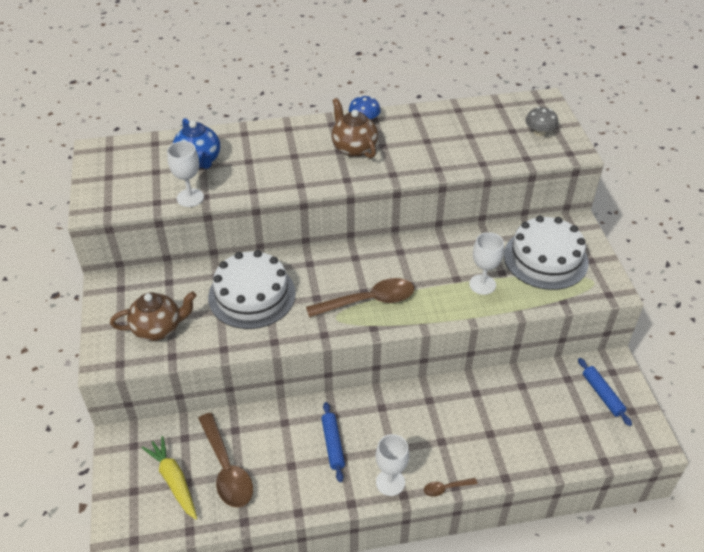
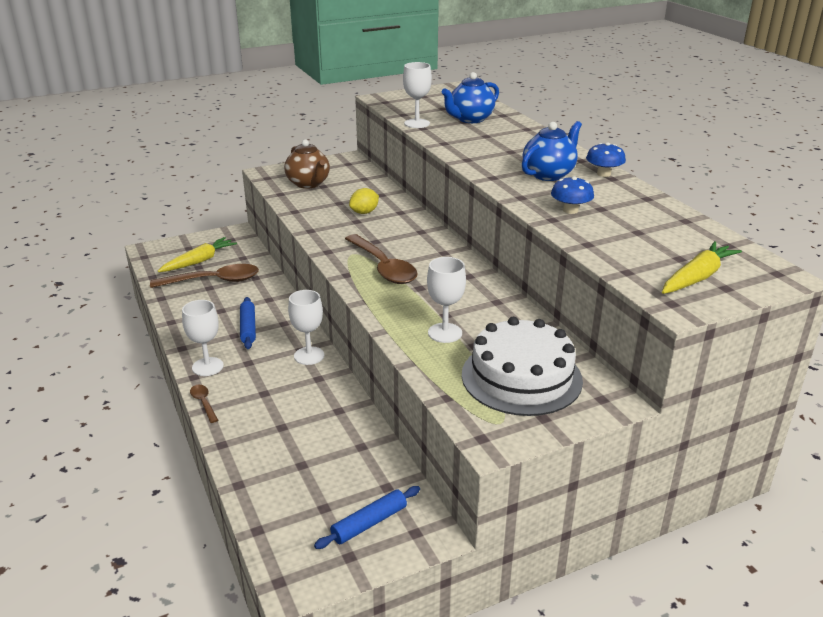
camera: 75 degrees right, 15 degrees down
(226, 469) = (213, 281): brown spoon -> brown spoon turned 150 degrees counterclockwise
(252, 295) = (364, 212): white cake -> yellow lemon
(332, 444) = (248, 328): blue rolling pin -> blue rolling pin turned 75 degrees counterclockwise
(354, 148) = (549, 174): brown teapot -> blue teapot
(394, 402) = (309, 356): none -> white goblet
(425, 156) = (570, 210): none -> blue mushroom
(539, 132) = (697, 277): grey mushroom -> yellow carrot

